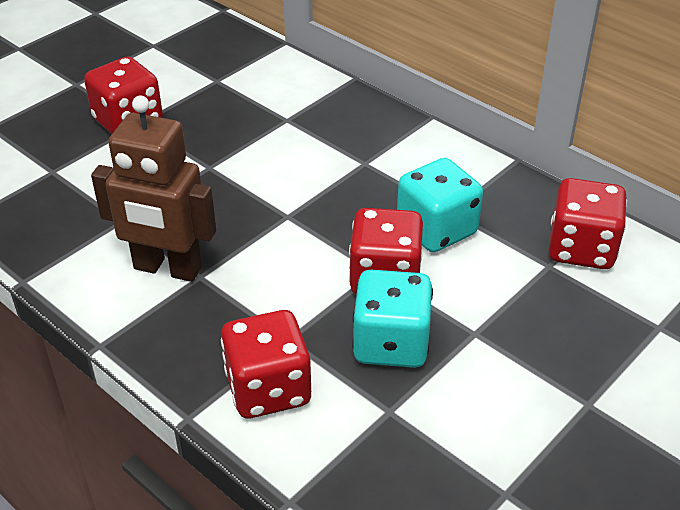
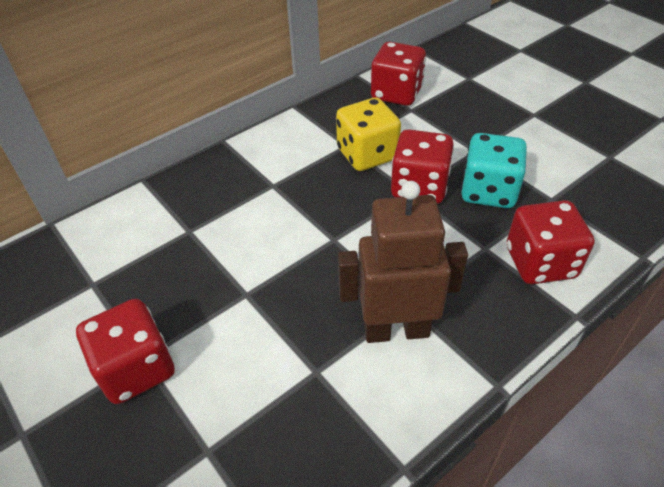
camera: 80 degrees left, 5 degrees up
(167, 269) = (396, 330): brown robot -> brown robot turned 120 degrees counterclockwise
(436, 230) = (367, 154): turquoise dice -> yellow dice

